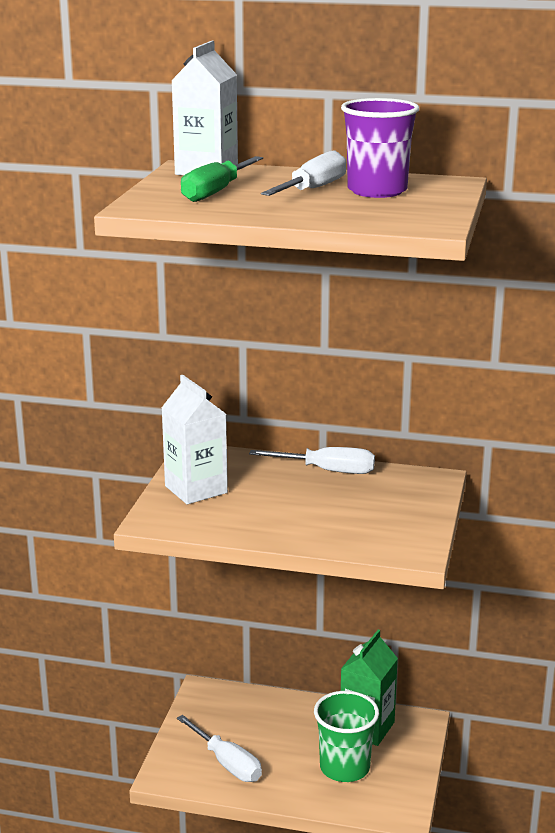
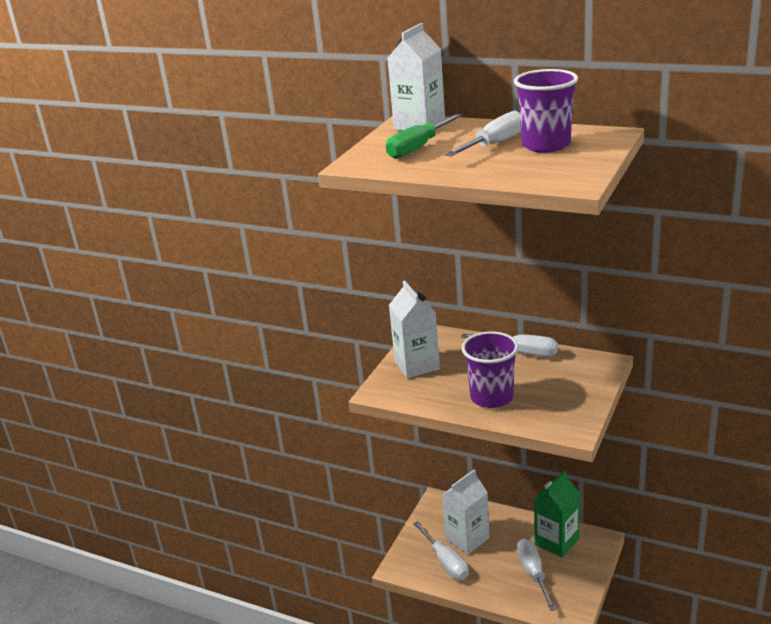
camera: 15 degrees right, 5 degrees up
(250, 733) = (467, 538): none -> white carton
(303, 521) = (492, 397): none -> purple cup
(344, 767) = (533, 573): green cup -> white screwdriver

